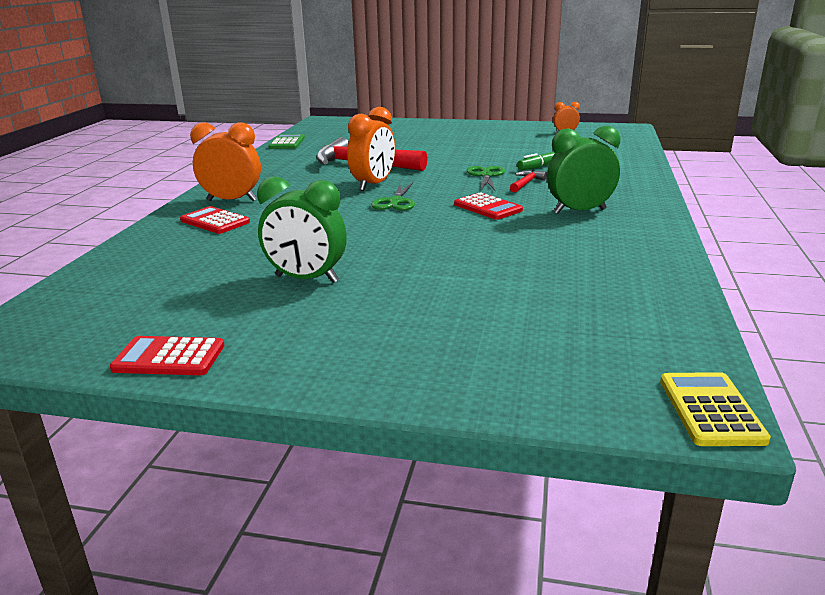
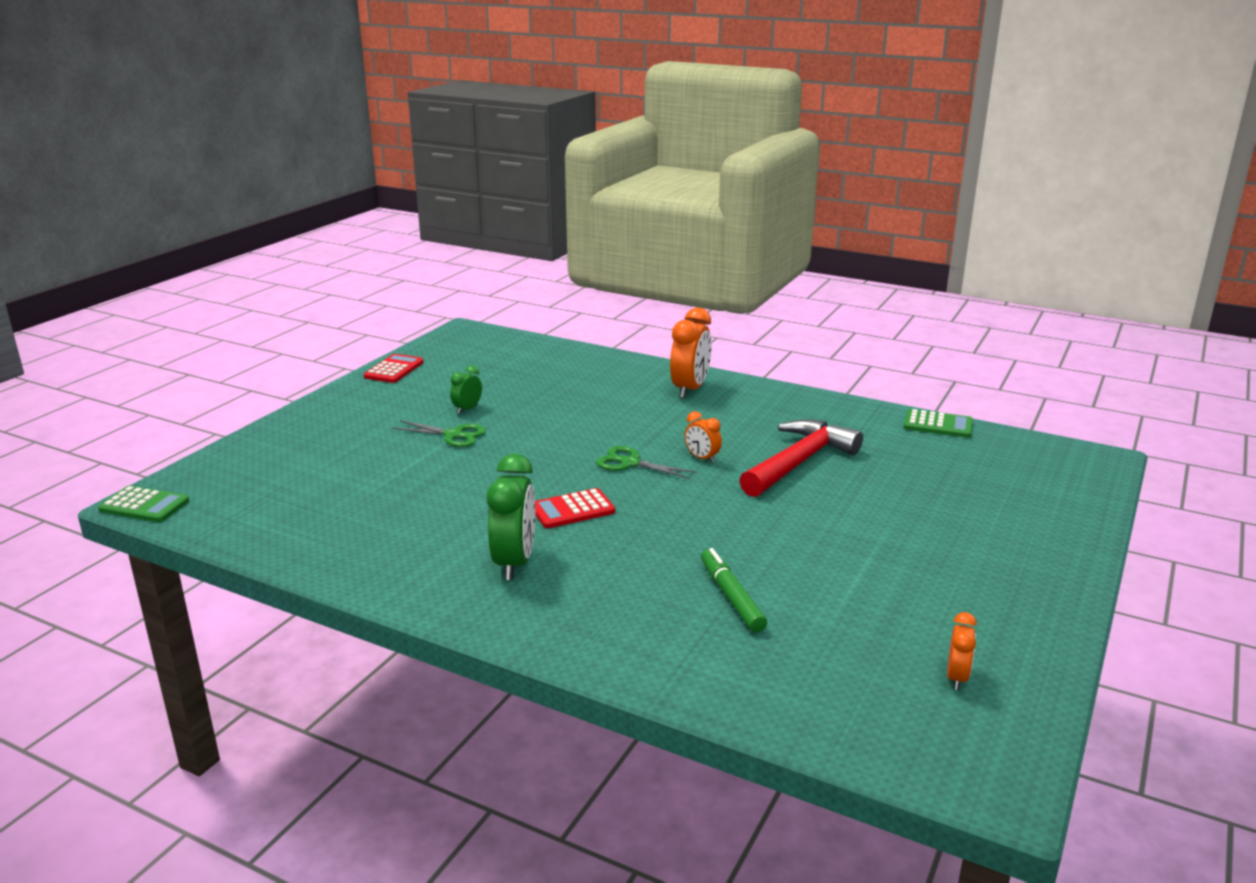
camera: 105 degrees right, 0 degrees up
(215, 221) = (631, 382): red calculator -> none
(306, 279) = (467, 409): green clock -> green clock, size x0.53
(373, 185) = (702, 458): orange clock -> orange clock, size x0.53
(486, 175) = (702, 534): green scissors -> green scissors (454, 435)
(526, 183) = (647, 555): red hammer -> none
(710, 410) = (144, 505): yellow calculator -> green calculator

